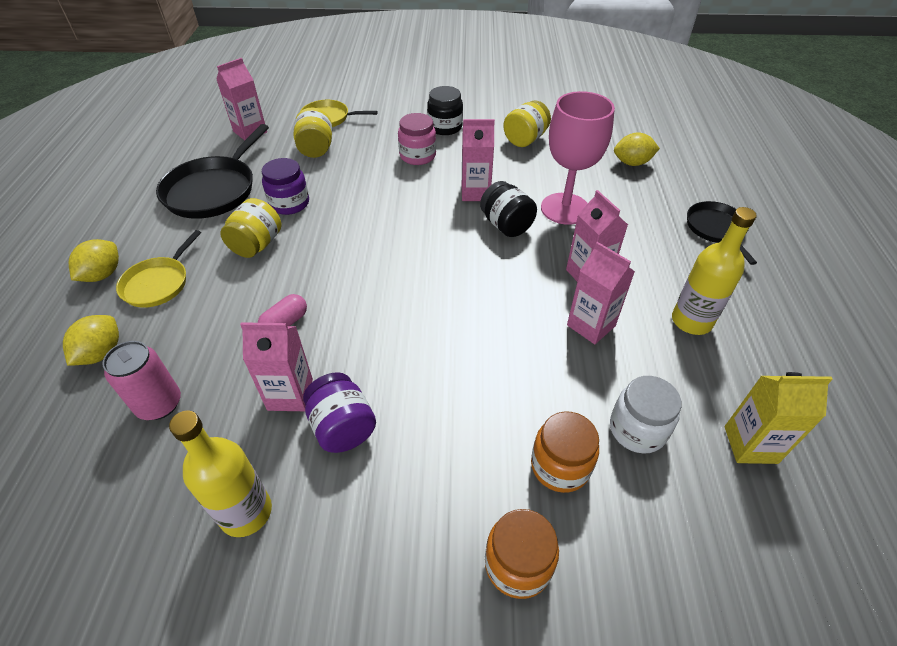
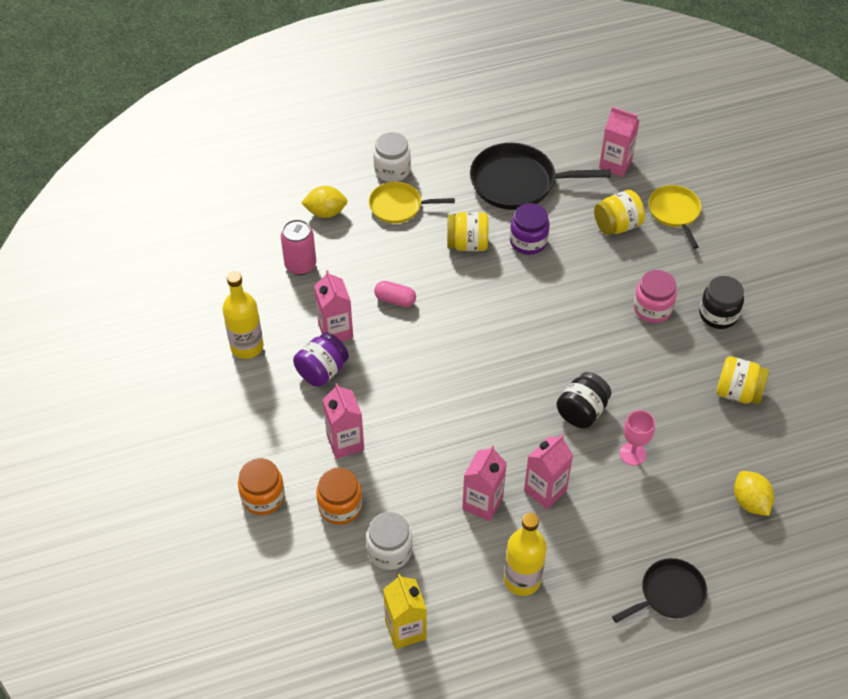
camera: 70 degrees right, 5 degrees up
(103, 274) = (392, 170): yellow lemon -> white jar
(475, 192) = (619, 373): pink carton -> pink carton (345, 442)
(565, 209) = (632, 454): pink goblet -> pink goblet, size x0.52

